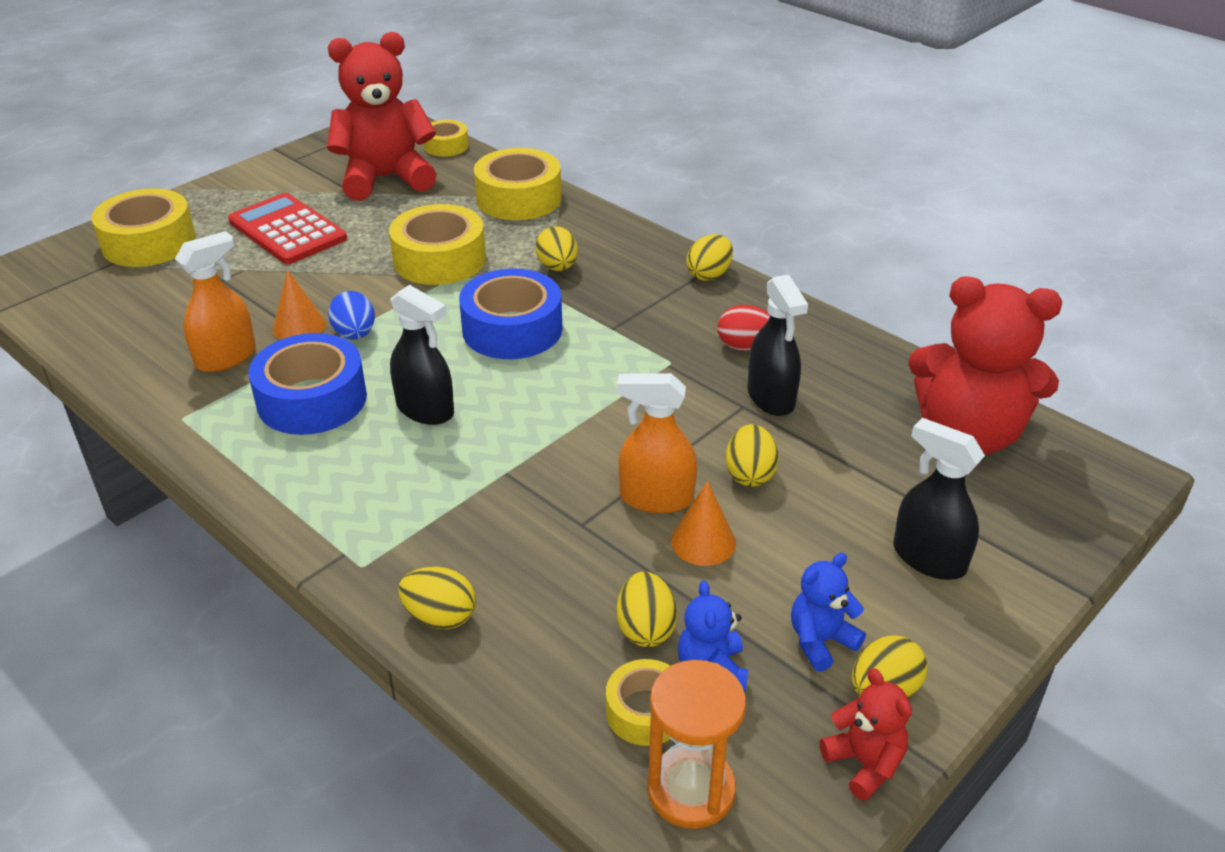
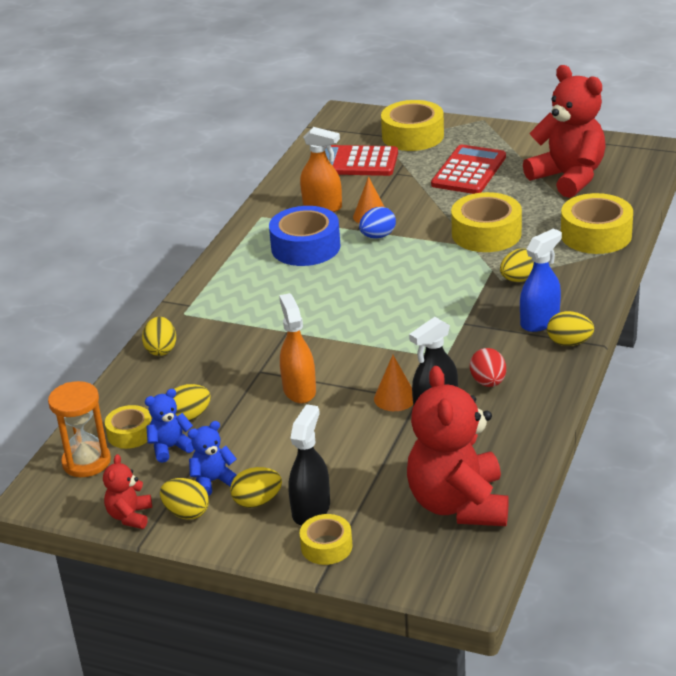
camera: 70 degrees right, 5 degrees down
(149, 301) = (355, 162): none -> red calculator
(425, 409) = (324, 285): black spray bottle -> none
(446, 146) = (640, 182): yellow tape -> yellow tape (326, 546)
(512, 329) = (430, 286): blue tape -> none
(652, 279) = (540, 321): none -> blue spray bottle
(703, 541) = (271, 418): orange cone -> orange cone (395, 398)
(749, 474) = (346, 419): yellow egg -> yellow egg (257, 502)
(820, 641) = (213, 481): blue teddy bear -> blue teddy bear turned 60 degrees counterclockwise
(864, 763) = (130, 516): red teddy bear -> red teddy bear turned 150 degrees clockwise

